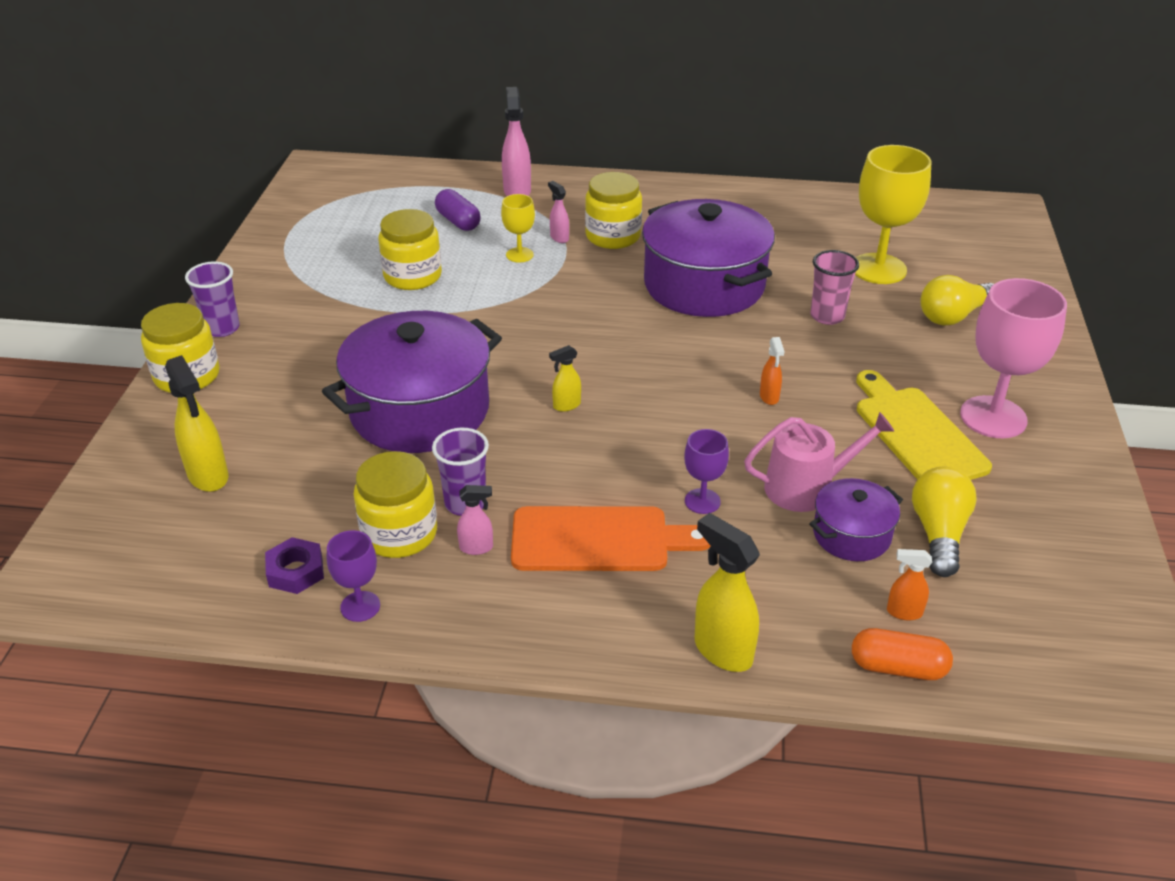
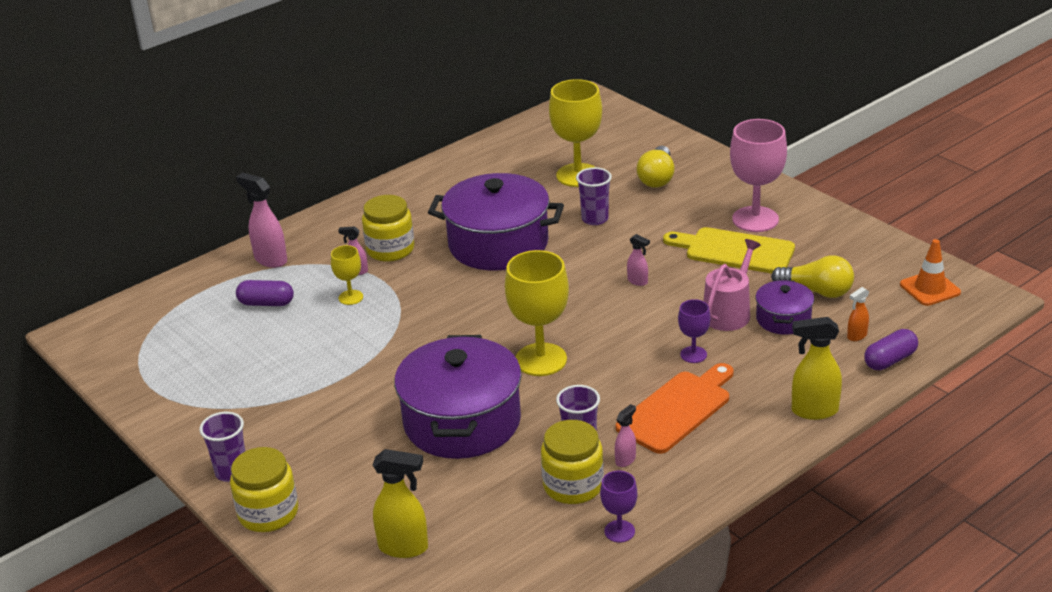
camera: 45 degrees left, 5 degrees down
(296, 571) = (553, 545): purple nut -> none
(412, 276) = (303, 355): yellow jar -> none
(566, 405) = (541, 360): yellow spray bottle -> yellow goblet
(769, 397) = (638, 281): orange spray bottle -> pink spray bottle
(827, 316) = (595, 219): pink cup -> purple cup
(898, 667) = (890, 360): orange capsule -> purple capsule
(938, 533) = (817, 291): yellow light bulb -> yellow light bulb turned 150 degrees clockwise
(1085, 628) = (930, 288): none -> orange traffic cone

